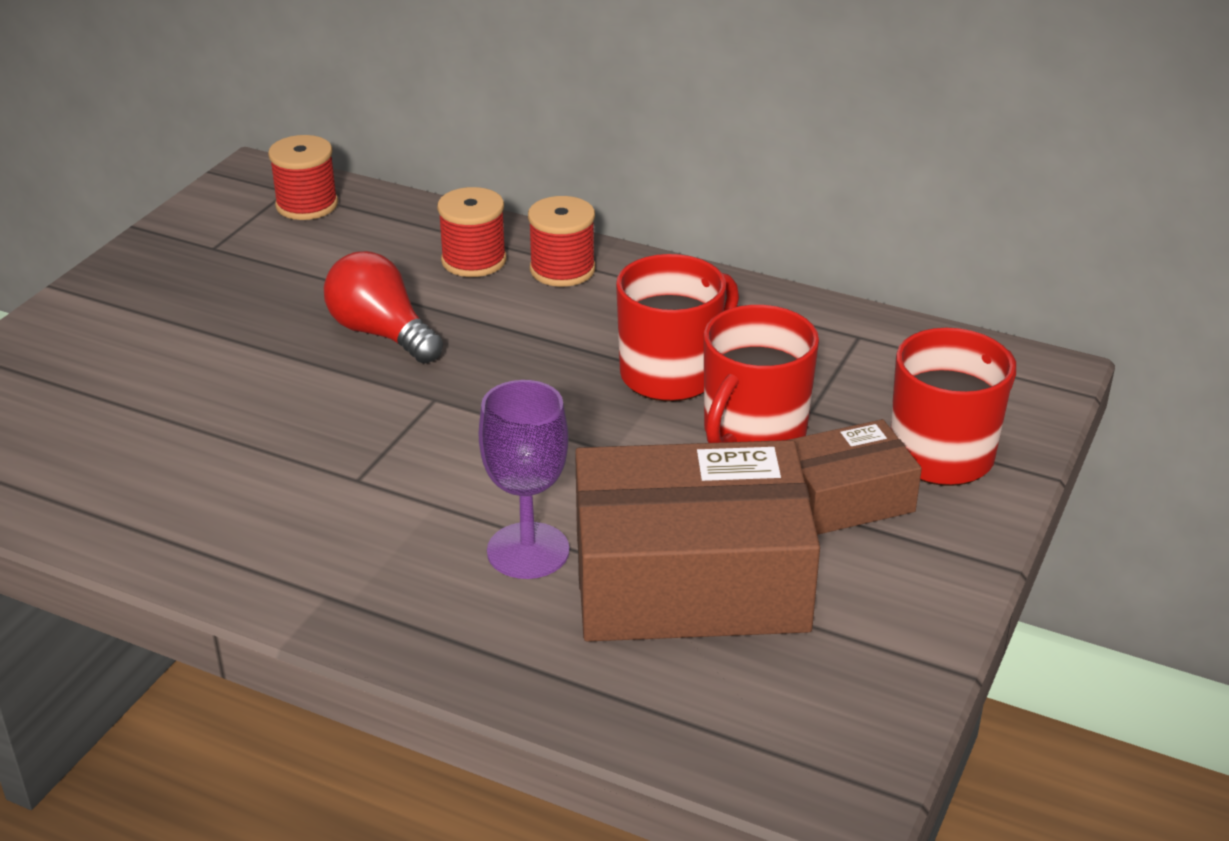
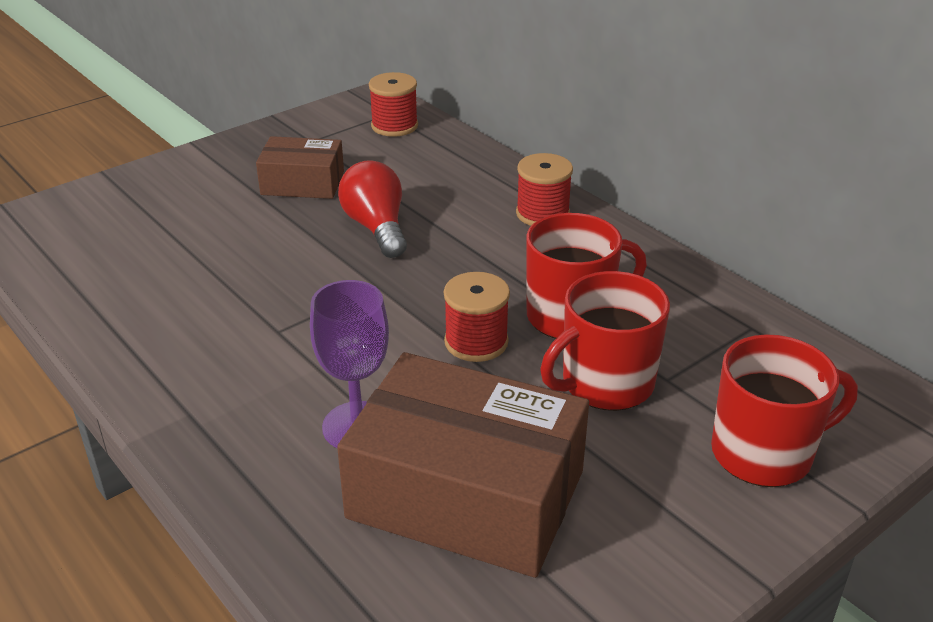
camera: 25 degrees right, 0 degrees up
(474, 260) = (481, 191): red spool -> red spool (476, 342)
(846, 498) = (648, 465): brown box -> brown box (302, 183)

